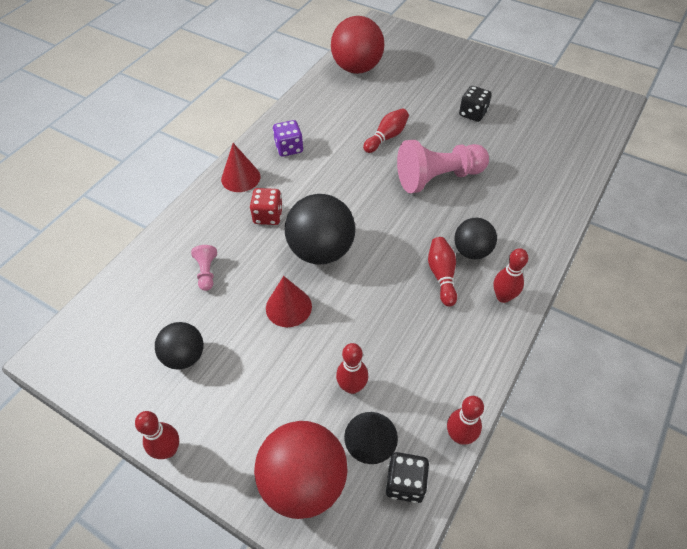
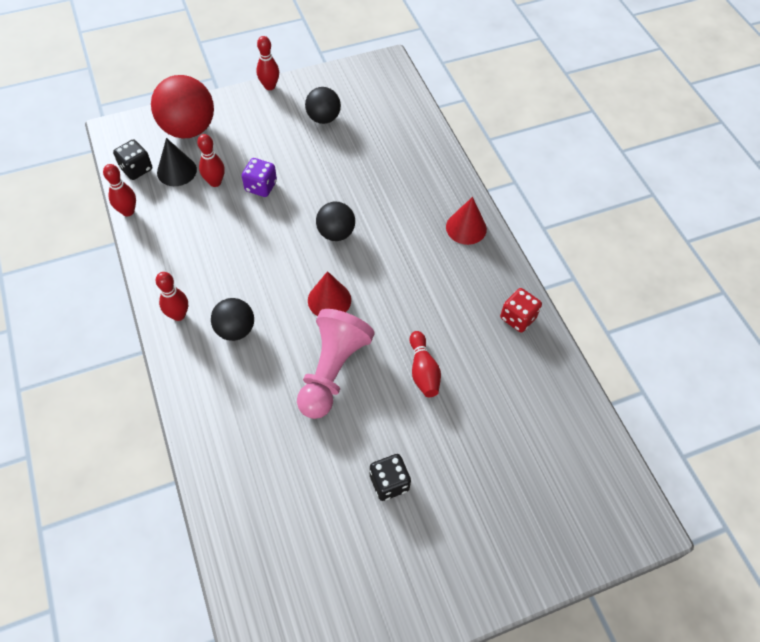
camera: 125 degrees right, 5 degrees up
(207, 272) = (381, 159): pink pawn -> none
(268, 216) = (404, 221): red dice -> red dice (518, 318)
(288, 307) = (306, 186): red cone -> red cone (329, 300)
(289, 148) = (475, 282): purple dice -> purple dice (261, 186)
(321, 250) = (336, 233): black ball -> black ball, size x0.60
(357, 68) = (562, 427): red ball -> none
(442, 275) = (236, 291): red bowling pin -> none

